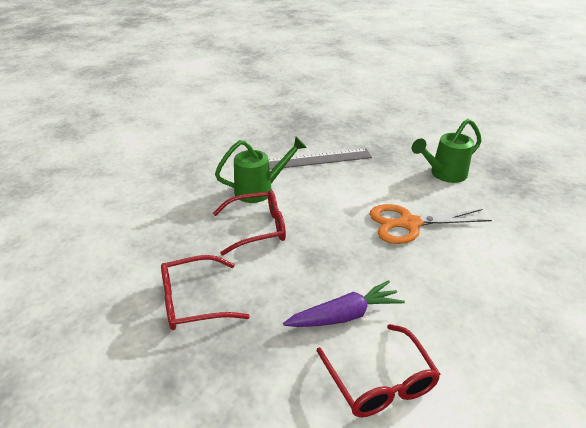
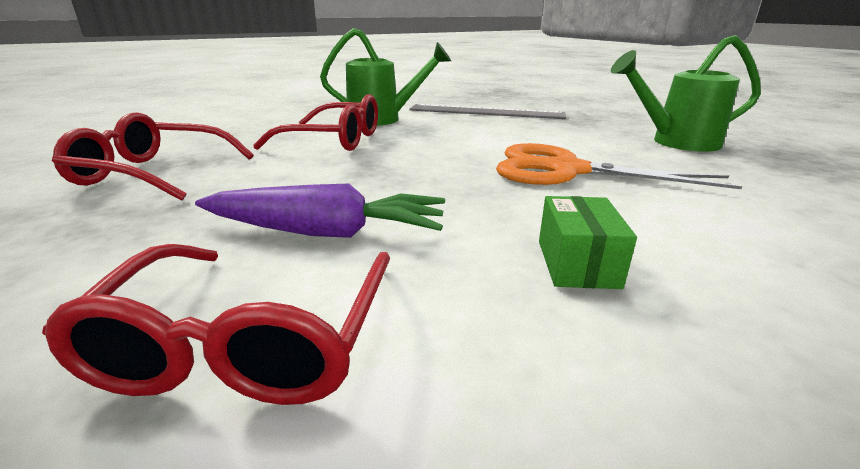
camera: 25 degrees right, 10 degrees down
(455, 298) = (577, 263): none -> green box

